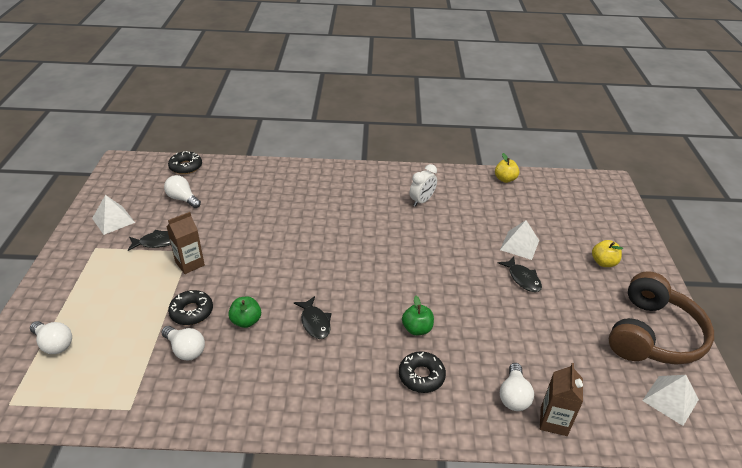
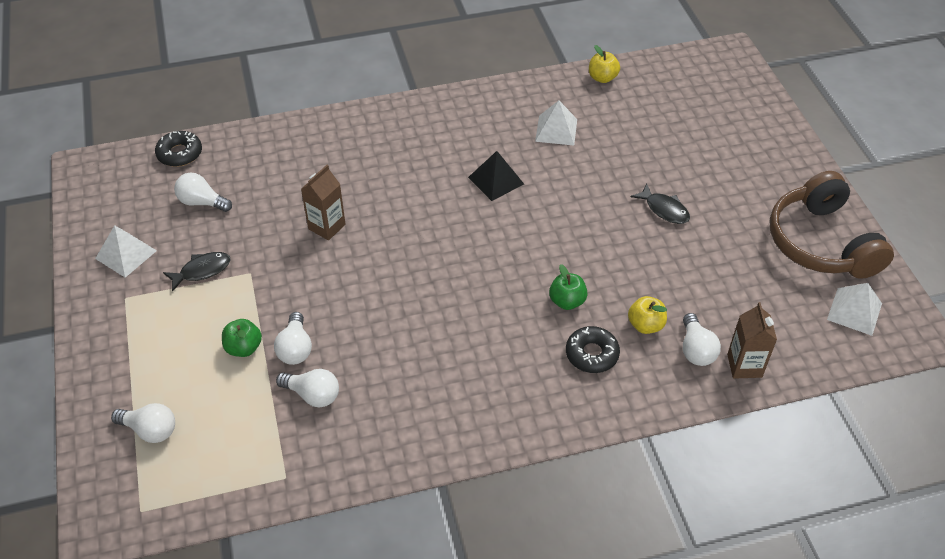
camera: 15 degrees left, 10 degrees up
(190, 264) = (260, 289): brown carton -> brown carton (327, 227)
(191, 312) = (295, 348): black donut -> white light bulb
(246, 321) = (367, 343): green apple -> green apple (244, 348)
(315, 322) = (448, 323): black fish -> none
(397, 229) = (496, 180): none -> black pyramid
(422, 201) = (511, 133): white clock -> none
(519, 245) = (647, 166): white pyramid -> white pyramid (556, 130)
(603, 262) = (748, 166): yellow apple -> yellow apple (645, 325)
(652, 335) = (821, 242): brown headphones -> brown headphones turned 150 degrees clockwise

